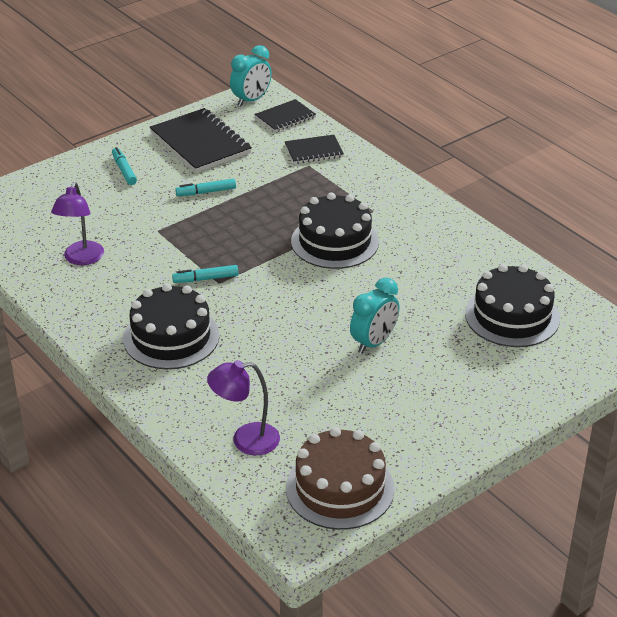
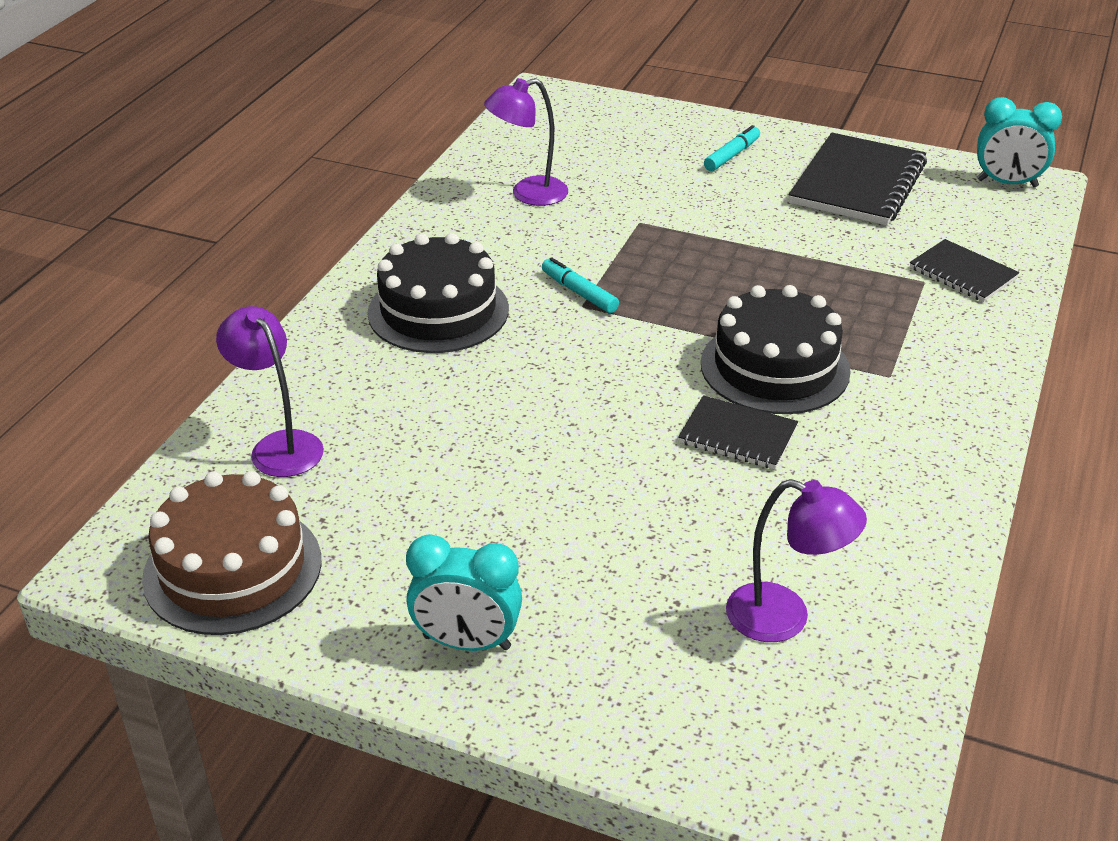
camera: 60 degrees right, 0 degrees up
(206, 192) = (759, 226): turquoise marker -> none
(285, 117) = (1007, 223): black notebook -> black notebook (737, 435)
(373, 343) = (578, 487): turquoise clock -> turquoise clock (467, 642)
(512, 316) = (784, 618): black cake -> purple lamp

